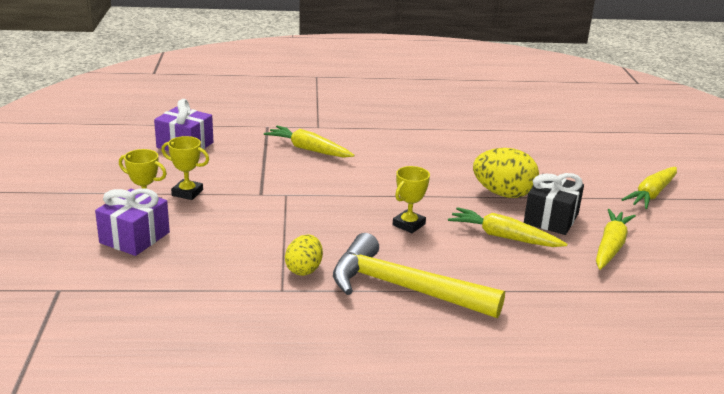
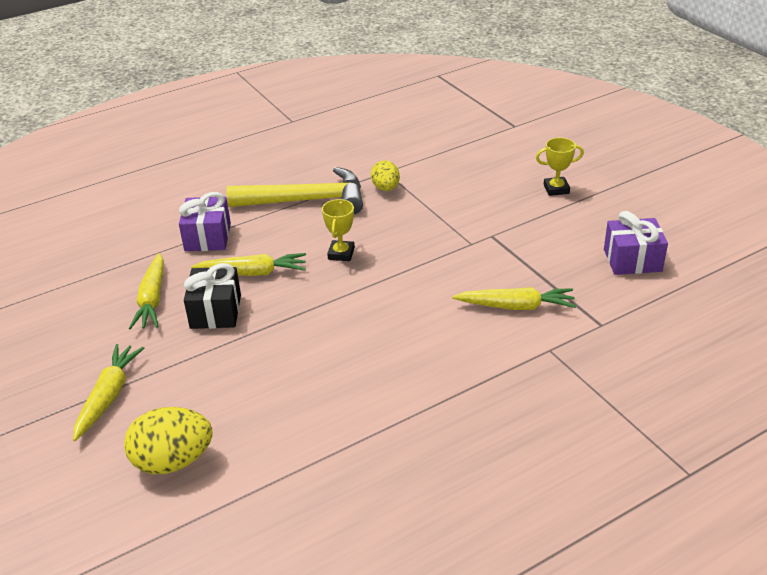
camera: 155 degrees right, 10 degrees up
(134, 237) = (525, 167): purple gift -> purple gift (208, 237)
(187, 193) = (548, 212): yellow trophy -> none
(503, 194) = (275, 326): yellow egg -> yellow egg (173, 461)

